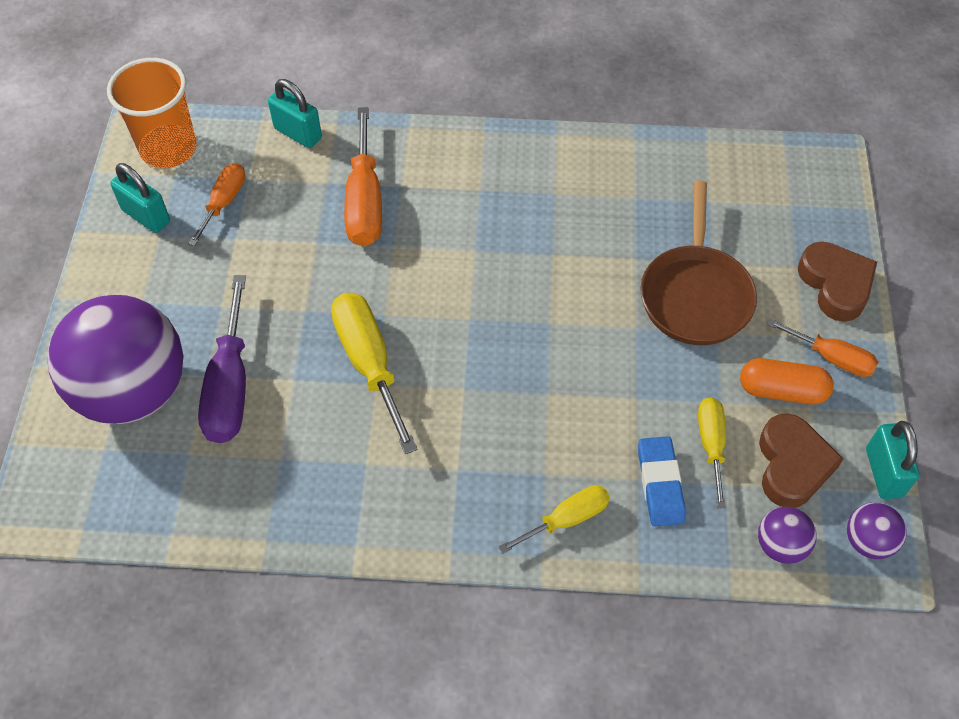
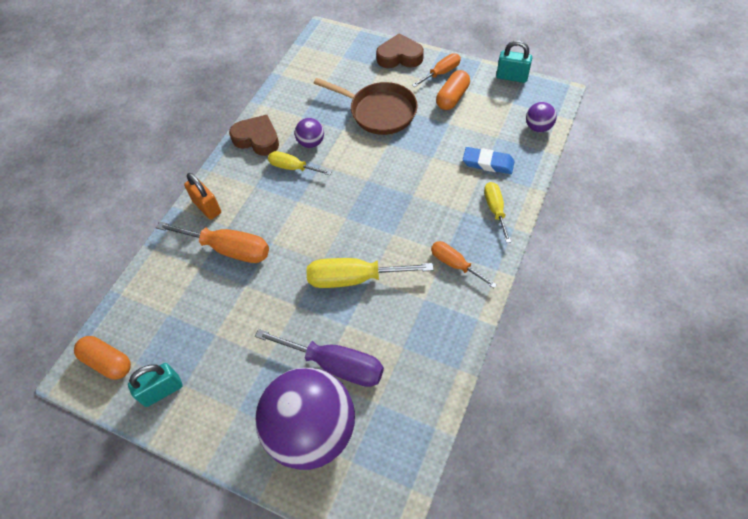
camera: 65 degrees left, 0 degrees up
(168, 149) = (108, 362): orange cup -> orange capsule
(224, 202) = (180, 335): orange screwdriver -> orange screwdriver (455, 264)
(298, 133) = (147, 274): turquoise padlock -> none
(422, 151) = (207, 207): none -> orange padlock
(711, 445) = (473, 135): yellow screwdriver -> yellow screwdriver (293, 167)
(792, 465) = (496, 108): brown heart -> brown heart (257, 139)
(868, 541) = (545, 95): purple ball -> purple ball (311, 143)

